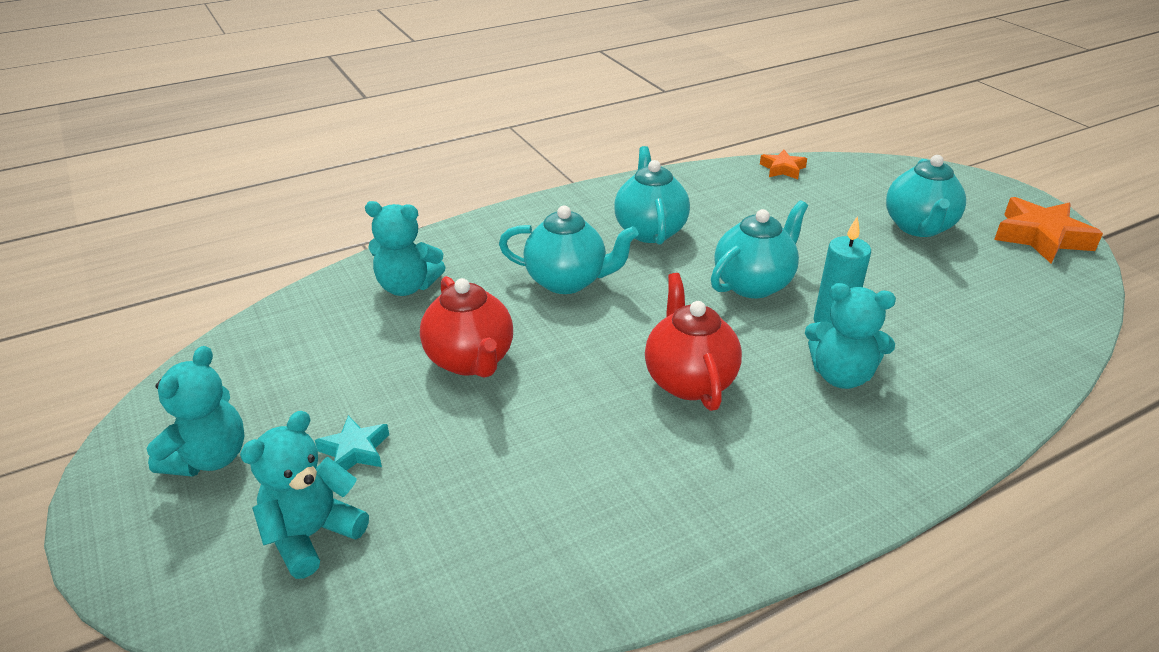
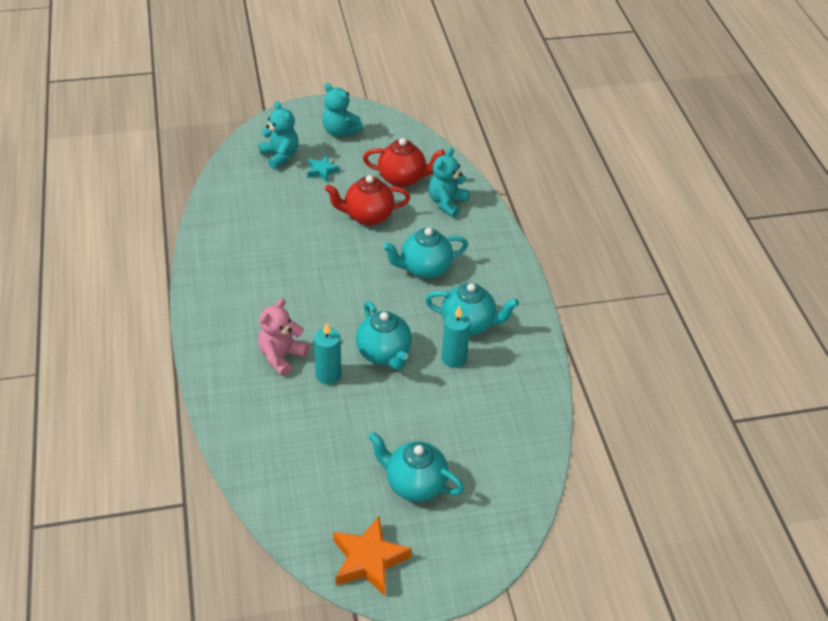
camera: 105 degrees right, 10 degrees up
(567, 281) = (424, 268): turquoise teapot -> turquoise teapot turned 45 degrees clockwise
(688, 380) = (310, 292): red teapot -> red teapot (402, 178)
(716, 232) = (453, 358): none -> turquoise candle
(782, 169) = (537, 439): orange star -> none
(841, 375) = (281, 356): turquoise teddy bear -> pink teddy bear

